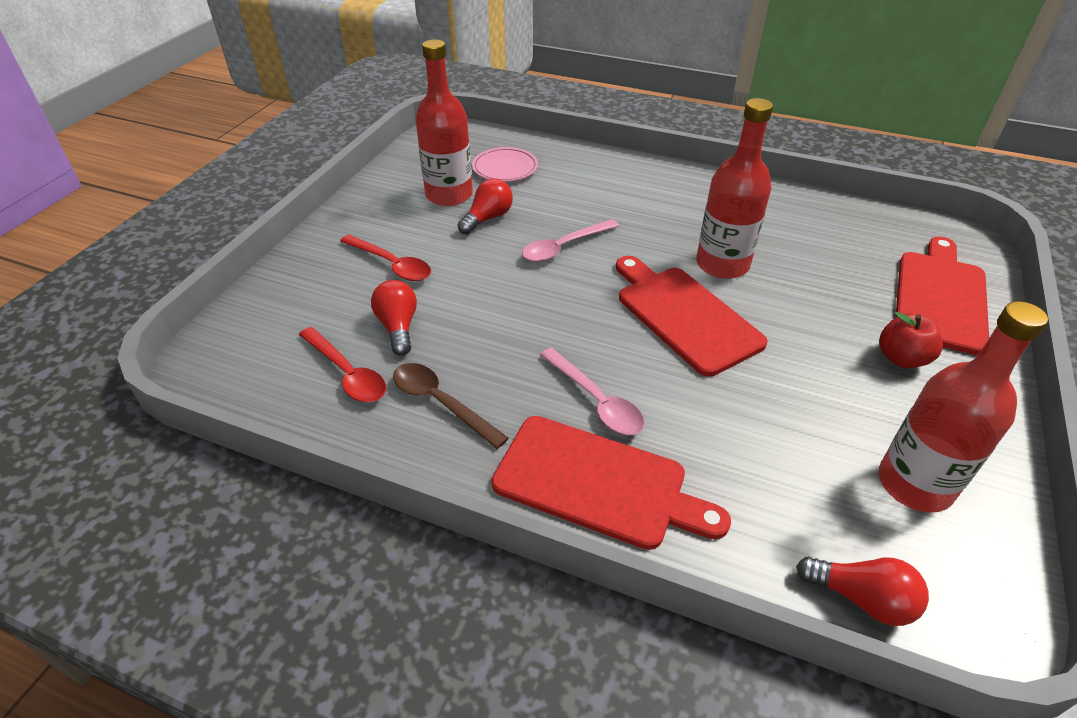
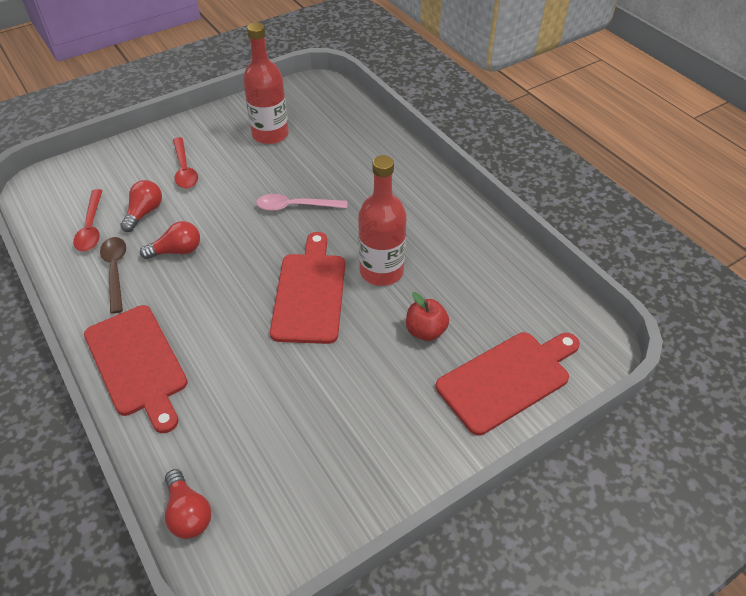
camera: 35 degrees right, 5 degrees up
(488, 218) = (274, 163): red light bulb -> red light bulb (177, 251)
(505, 168) = (328, 129): pink plate -> none
(596, 401) = (193, 317): pink spoon -> none
(901, 358) = (413, 402): red apple -> red apple (425, 331)
(914, 484) = (305, 479): red bottle -> none

